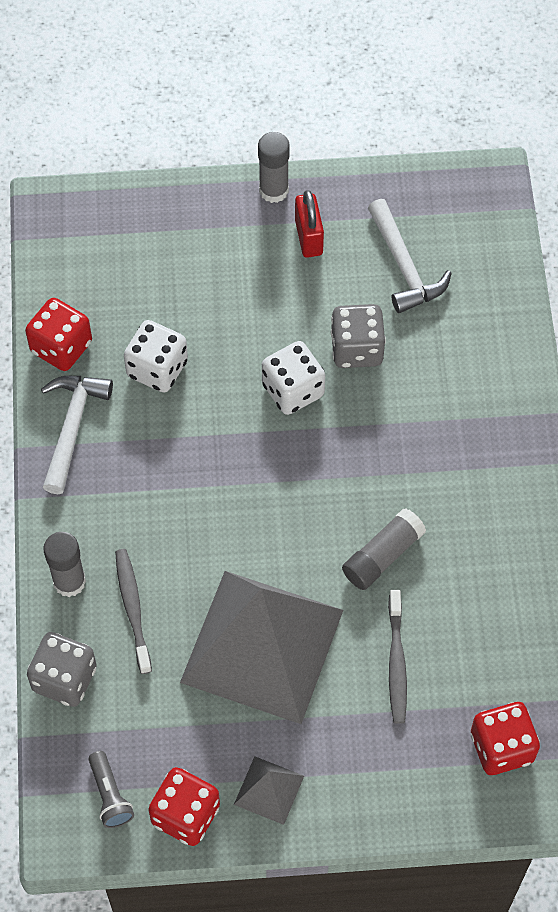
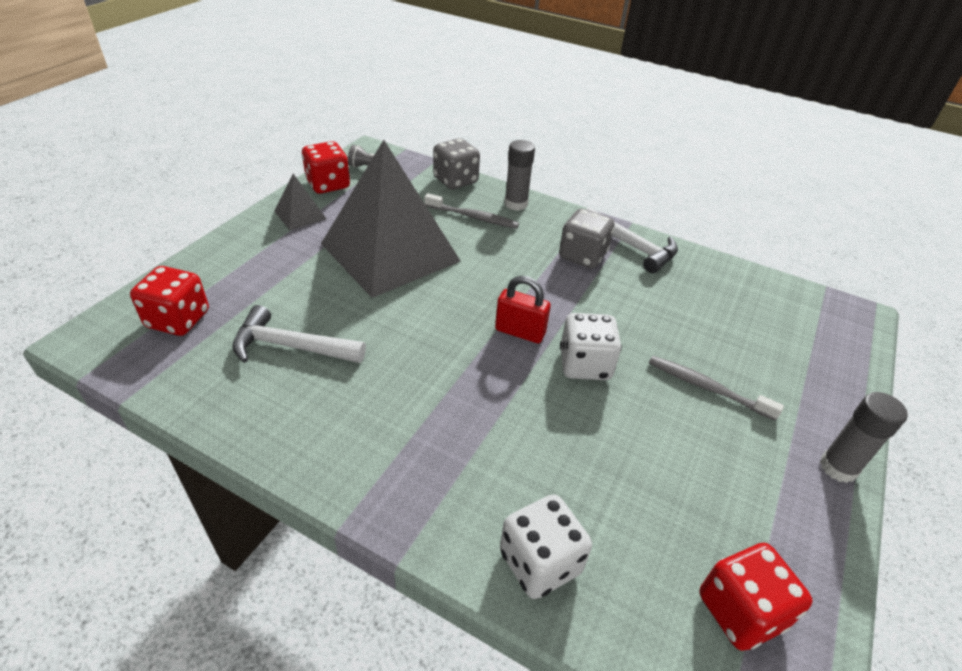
camera: 120 degrees right, 20 degrees down
(61, 347) = (707, 267): red dice -> red dice (740, 611)
(157, 369) = (658, 302): white dice -> white dice (540, 562)
(309, 237) = (761, 464): red padlock -> red padlock (520, 332)
(356, 349) = (600, 429): grey dice -> grey dice (582, 256)
(382, 556) = (389, 339): grey glue stick -> none
(396, 662) = (303, 302): grey toothbrush -> grey toothbrush (707, 388)
(404, 266) = (684, 527): white hammer -> white hammer (291, 346)

